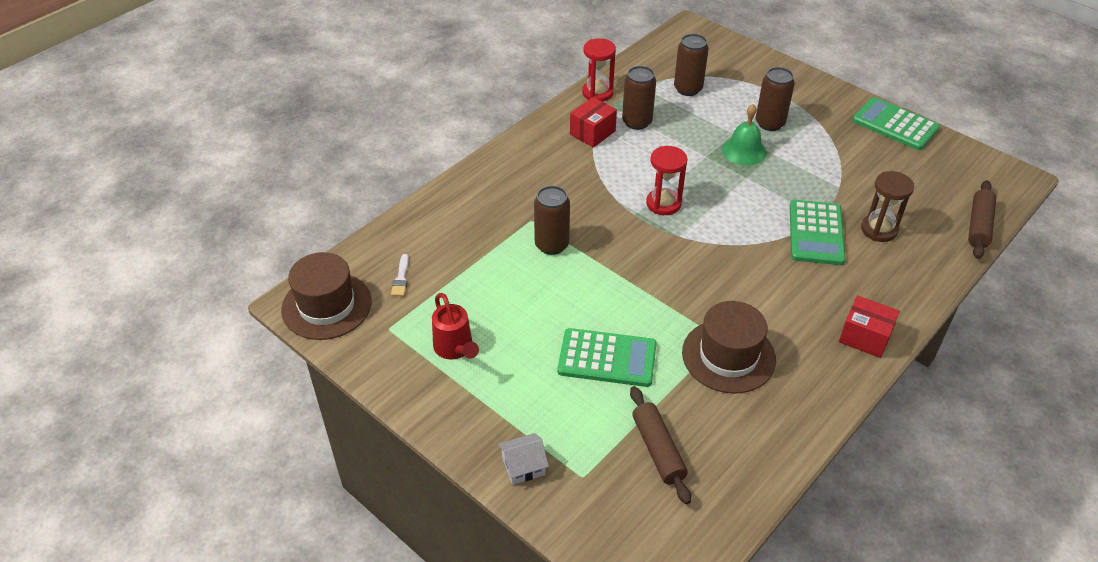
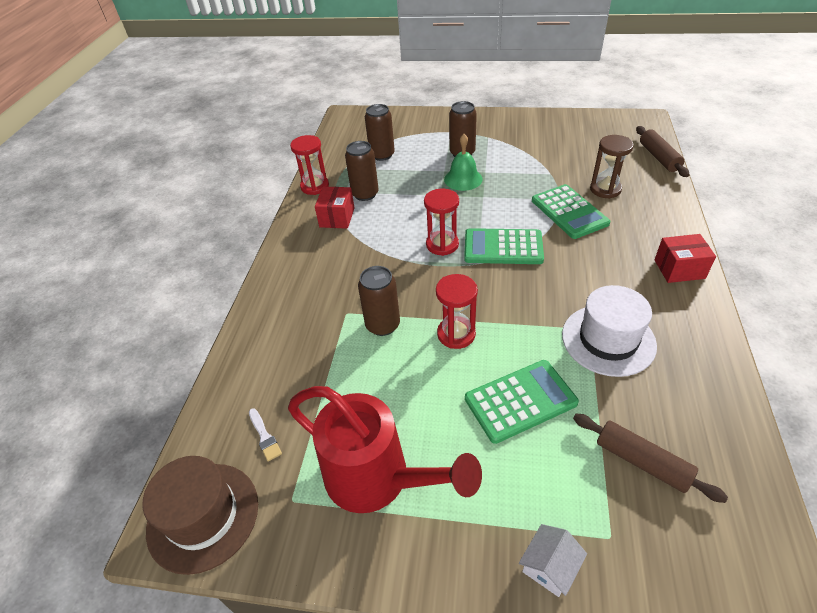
camera: 30 degrees left, 0 degrees up
(455, 349) = (378, 479): red watering can -> red watering can, size x1.83
(604, 283) = (456, 334): none -> red hourglass
(728, 356) = (608, 340): brown hat -> white hat
(895, 124) = (542, 119): green calculator -> green calculator (503, 247)

